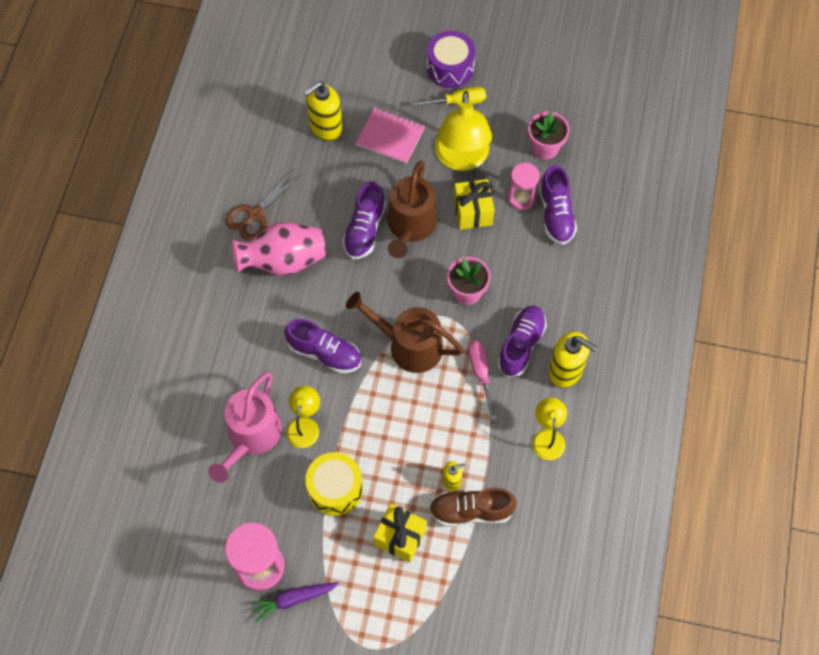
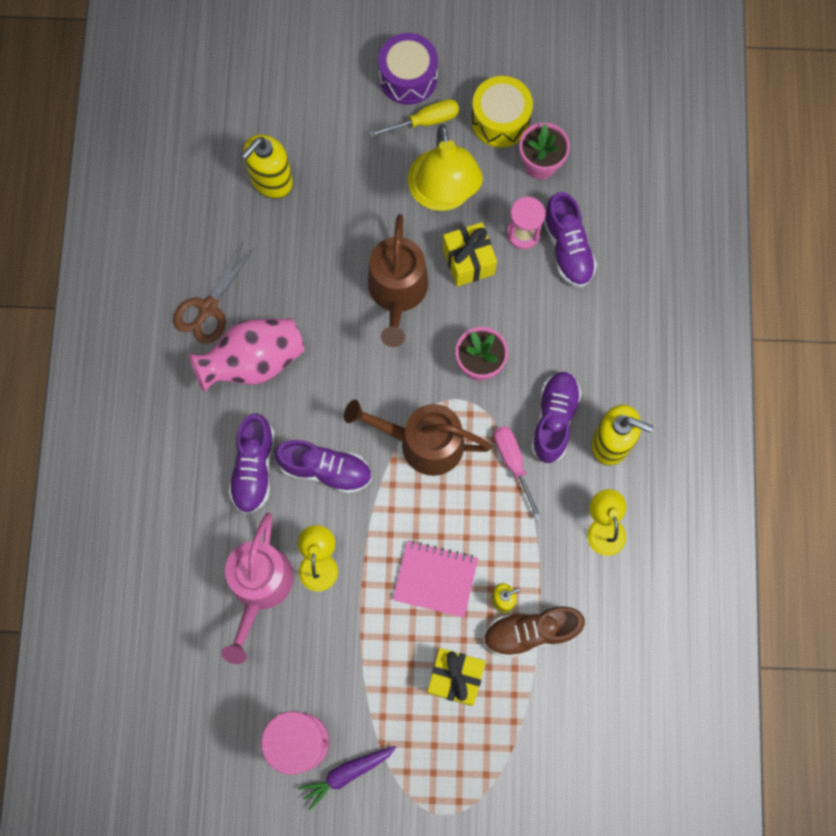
camera: 10 degrees left, 10 degrees up
(335, 489) = (369, 633): yellow drum -> yellow drum (500, 120)
(365, 230) = (343, 305): purple shoe -> purple shoe (254, 468)
(390, 136) = (352, 180): pink notebook -> pink notebook (435, 579)

